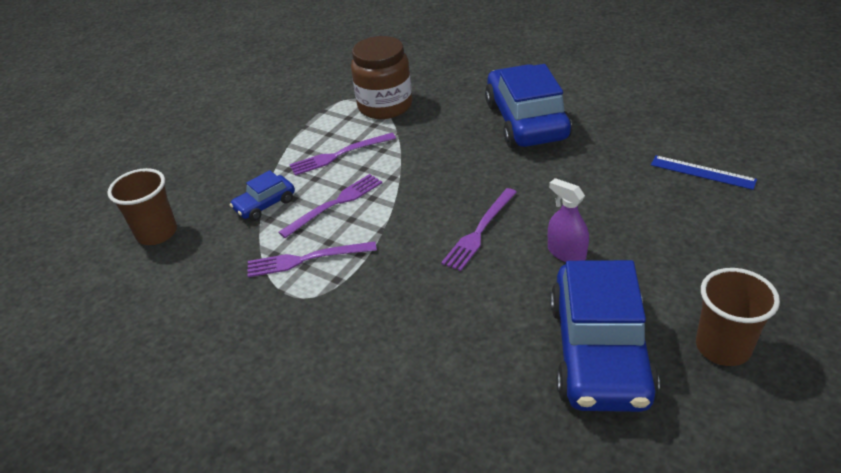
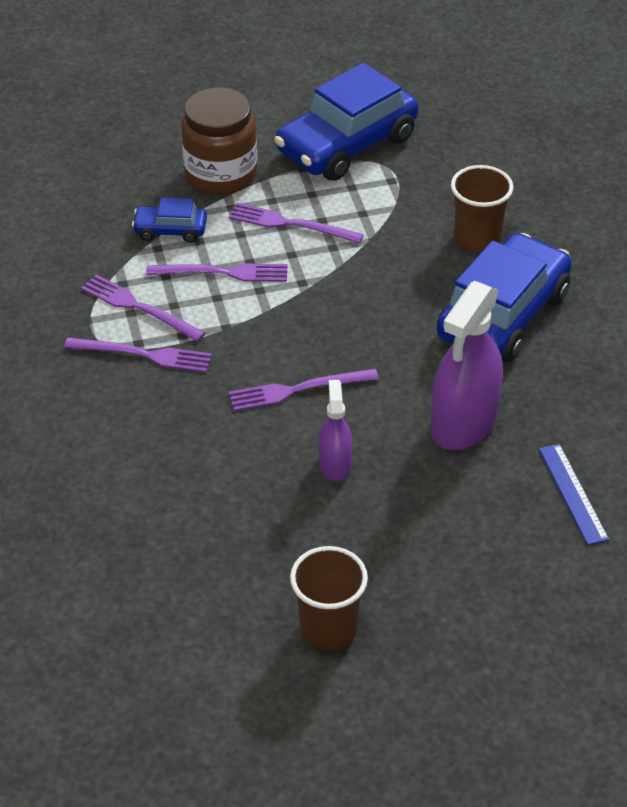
camera: 40 degrees right, 5 degrees up
(157, 233) = (64, 195): brown cup -> brown cup (477, 238)
(351, 283) = (143, 355): none -> purple fork
(385, 106) = (401, 198): brown jar -> brown jar (221, 174)
(594, 180) = (464, 422): none -> purple spray bottle
(599, 352) = (237, 554): blue car -> blue car (347, 145)

